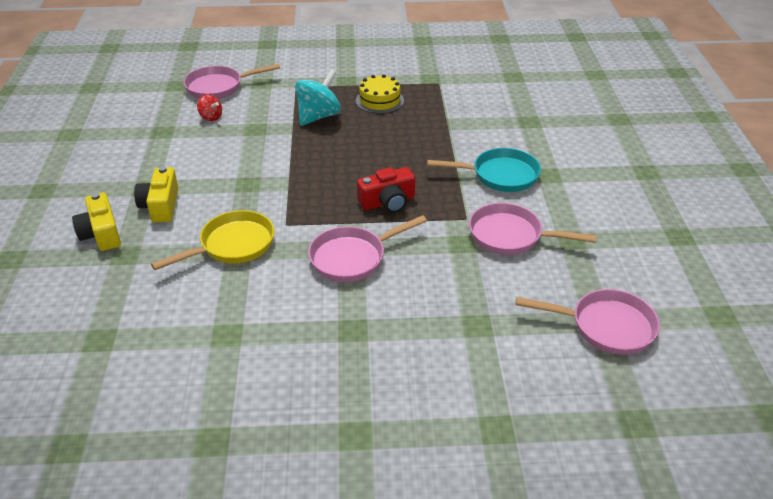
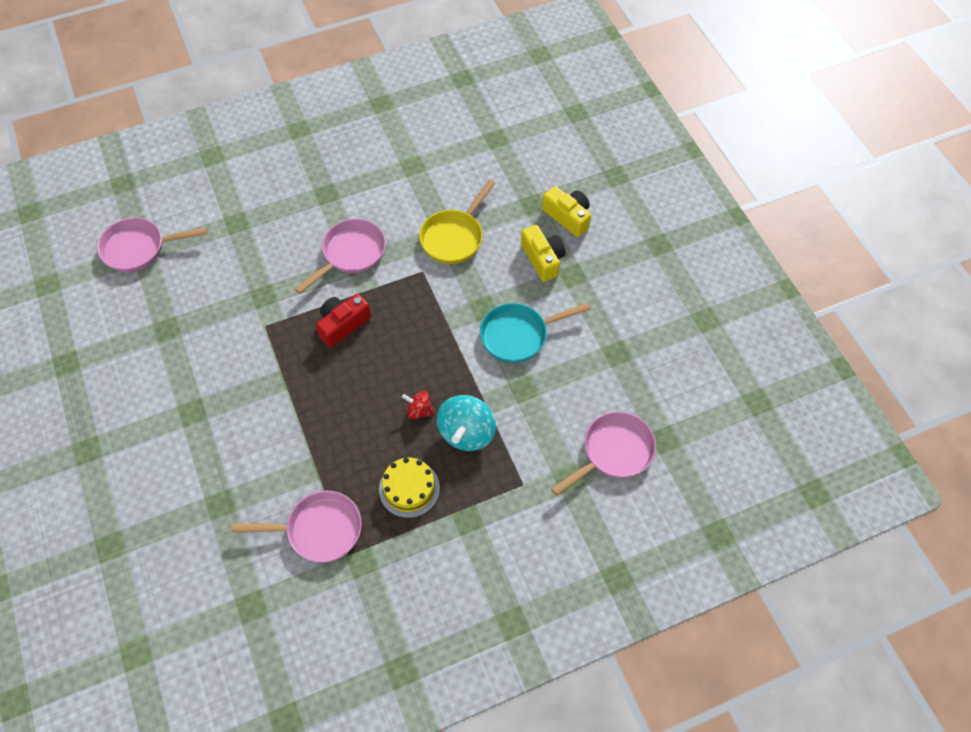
camera: 160 degrees right, 20 degrees up
(211, 117) = (583, 393): red spinning top -> red spinning top (419, 410)
(500, 175) = (242, 395): turquoise pan -> turquoise pan (518, 335)
(511, 236) = (221, 317): pink pan -> pink pan (318, 530)

